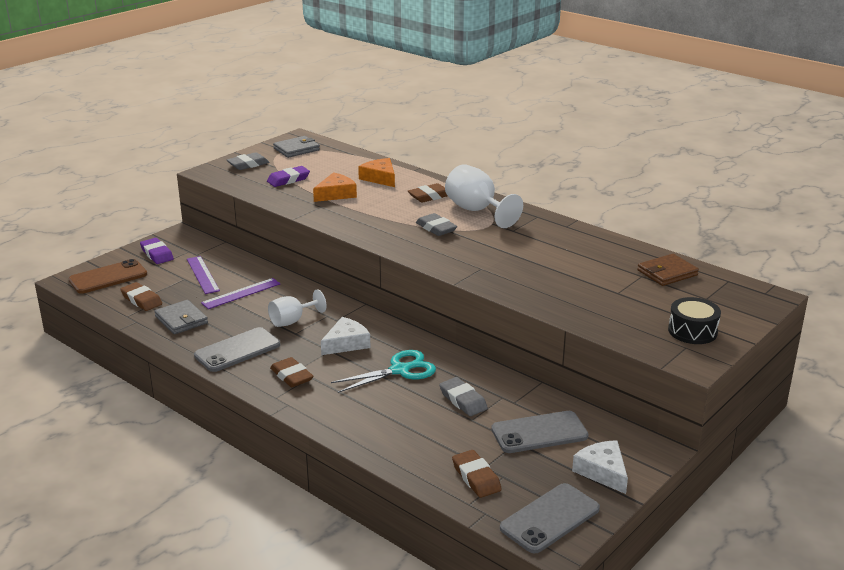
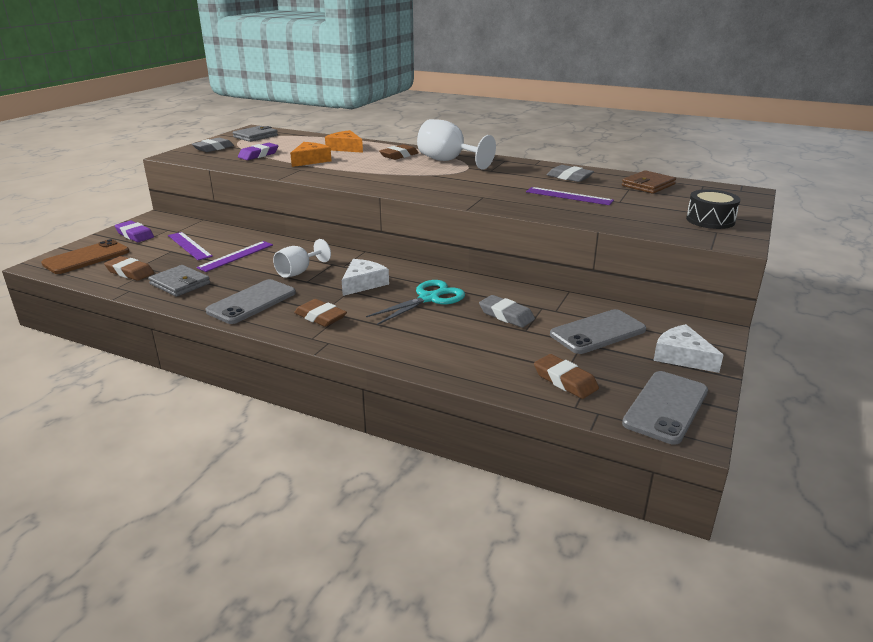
camera: 15 degrees left, 0 degrees up
(436, 228) = (420, 174): grey eraser -> grey eraser (569, 177)
(569, 278) = (569, 196): none -> purple ruler

